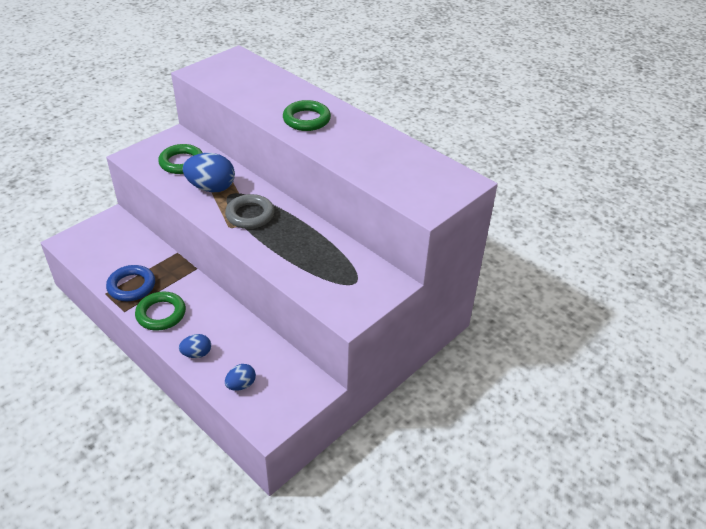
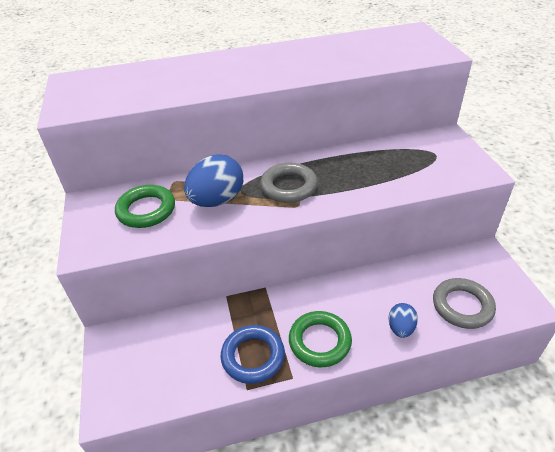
camera: 55 degrees left, 0 degrees up
(241, 385) = (462, 306): blue egg -> grey ring
(306, 119) = (246, 70): green ring -> none

